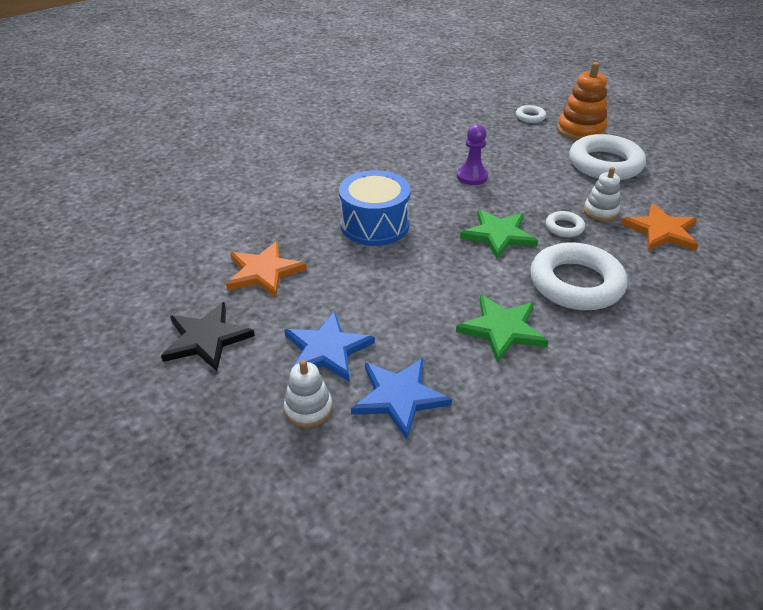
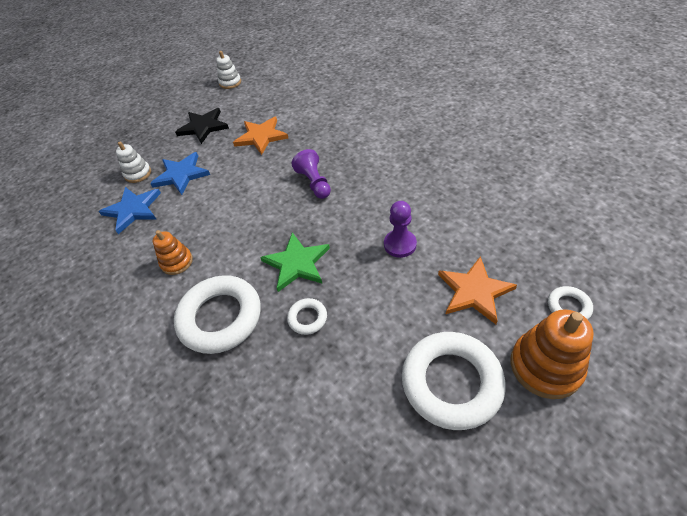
camera: 95 degrees right, 10 degrees up
(375, 225) = (314, 183): blue drum -> purple pawn
(502, 329) = (177, 262): green star -> orange stacking toy
(600, 211) = (337, 358): white stacking toy -> white stacking toy (230, 82)
(661, 231) = (297, 418): orange star -> orange star (474, 291)

